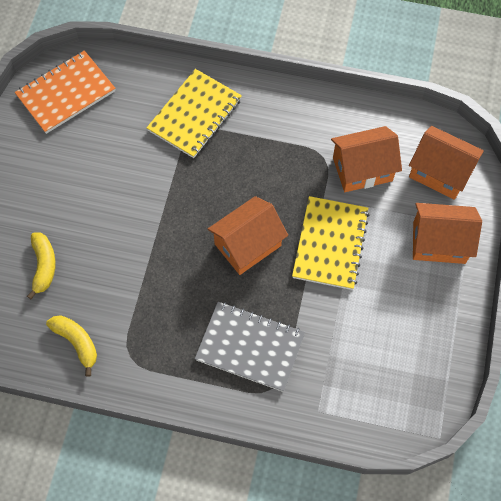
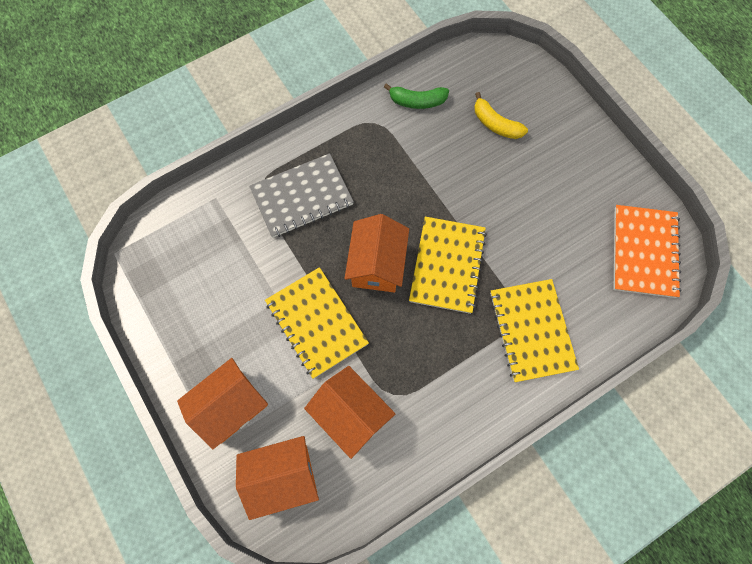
camera: 135 degrees right, 5 degrees up
(77, 342) = (417, 101): yellow banana -> green banana
(201, 200) = (447, 265): none -> yellow notebook
(362, 169) = (351, 414): orange house -> orange house turned 75 degrees counterclockwise

